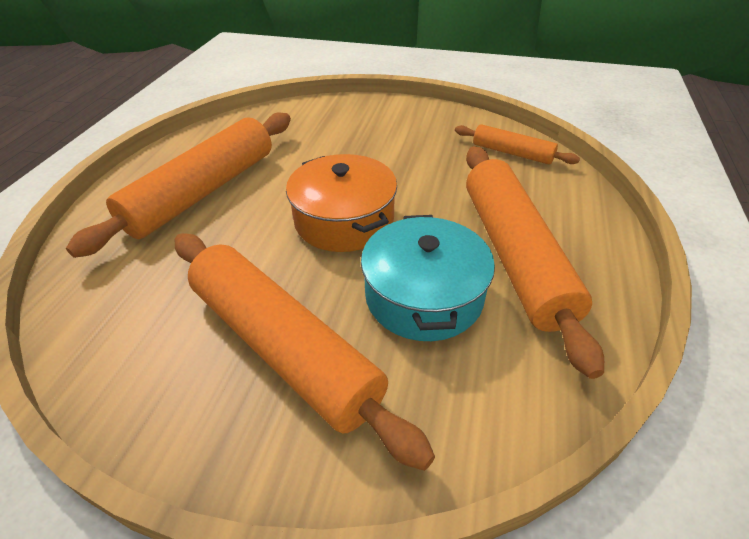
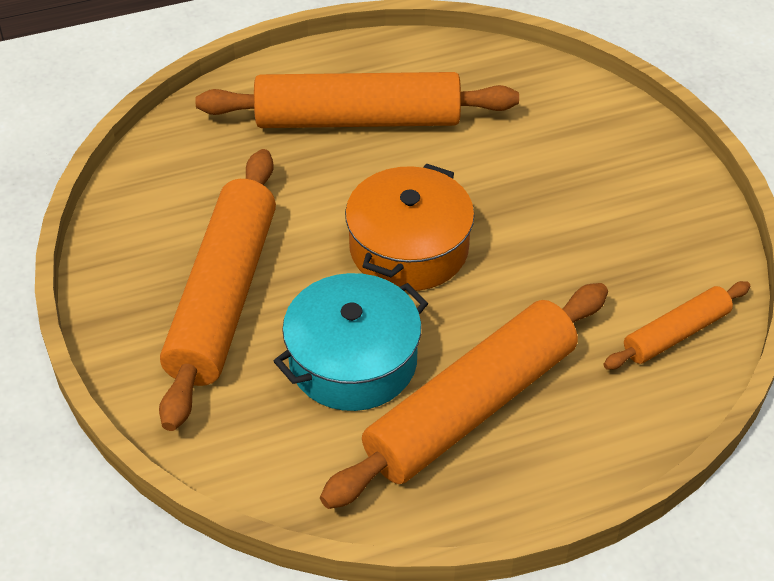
camera: 55 degrees right, 5 degrees up
(512, 153) = (675, 333): orange rolling pin -> orange rolling pin turned 60 degrees clockwise

